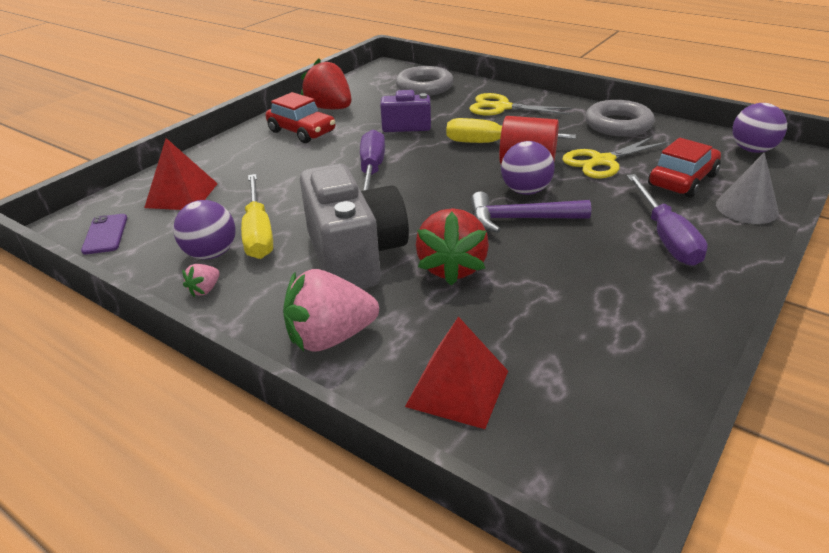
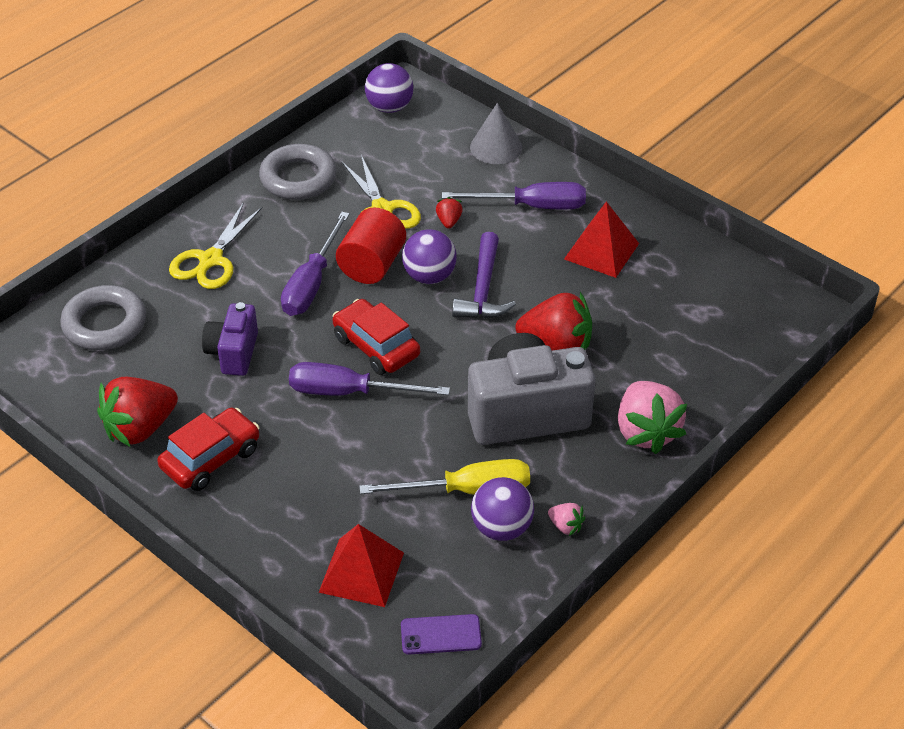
camera: 85 degrees left, 10 degrees up
(457, 388) = (709, 361): red pyramid -> red pyramid (601, 251)
(493, 143) = (312, 283): yellow screwdriver -> purple screwdriver
(608, 193) = (449, 221): none -> red strawberry
(682, 180) = (436, 168): red car -> red car (376, 346)

